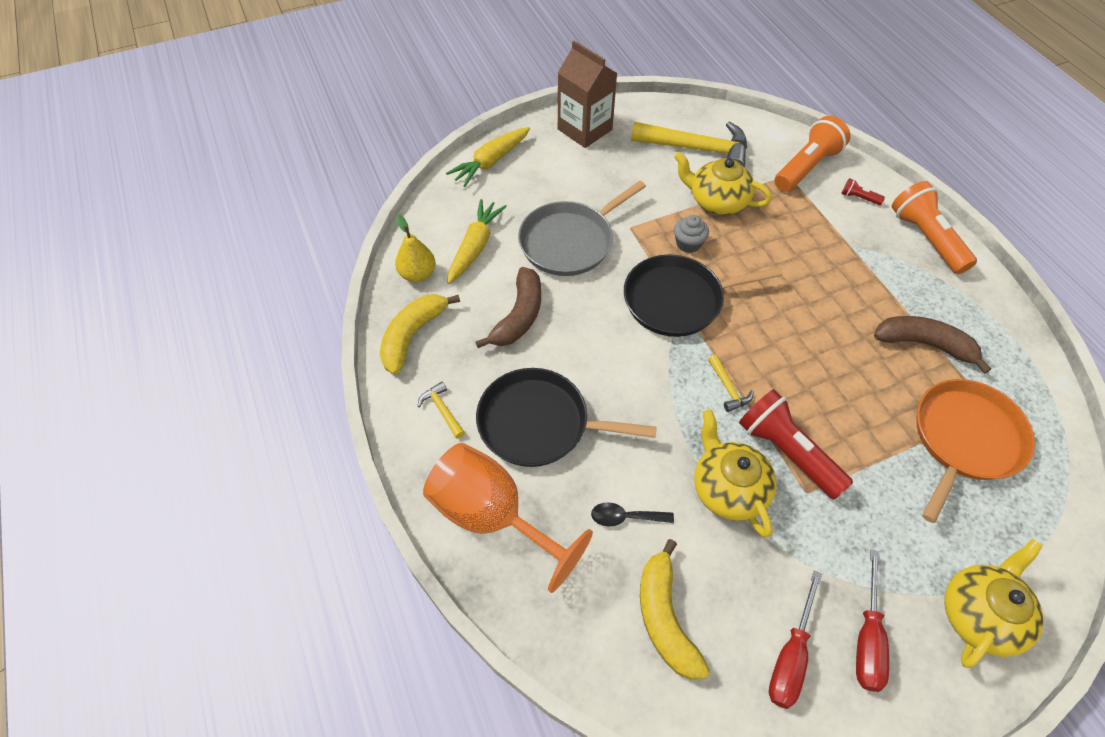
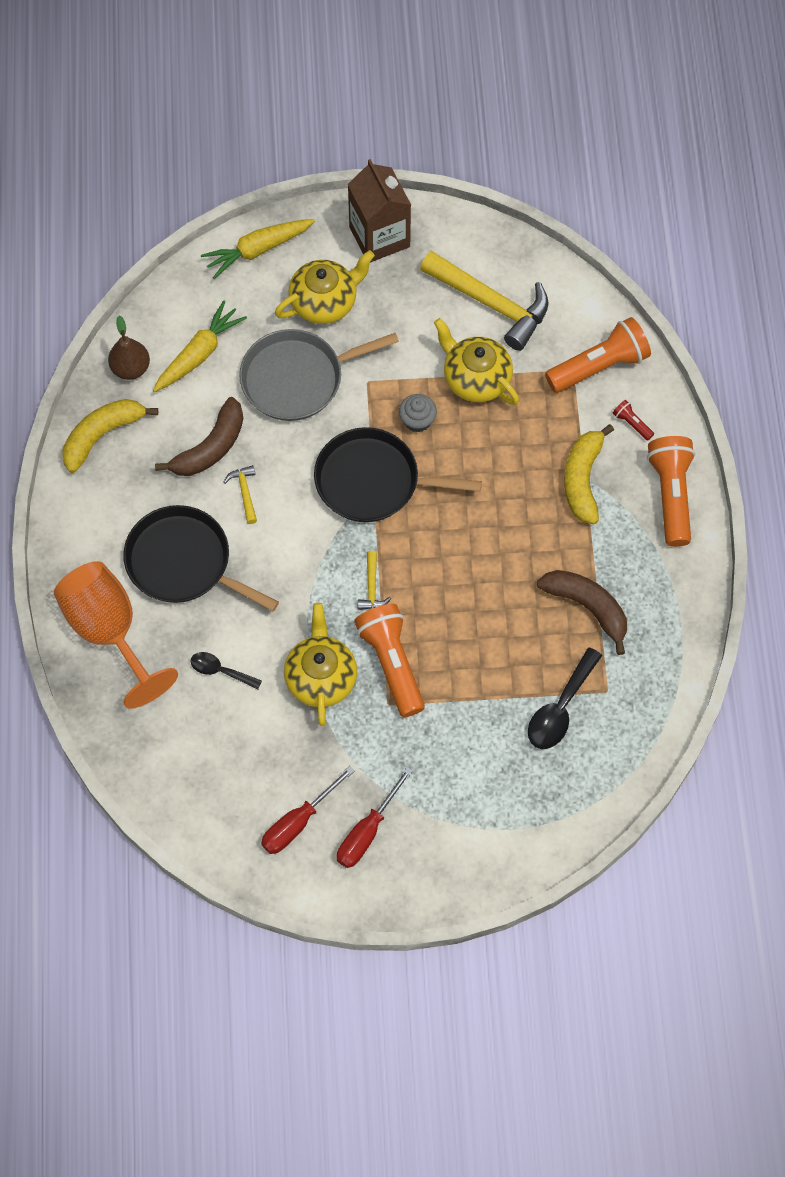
camera: 20 degrees right, 10 degrees up
(418, 274) = (131, 368): yellow pear -> brown pear
(442, 410) = (102, 520): yellow hammer -> yellow hammer (245, 492)
(665, 617) = (214, 760): yellow banana -> yellow banana (583, 479)
(787, 452) = (391, 664): red flashlight -> orange flashlight
(964, 440) = (560, 708): orange pan -> black spoon
(979, 614) = (470, 847): yellow teapot -> yellow teapot (325, 302)

